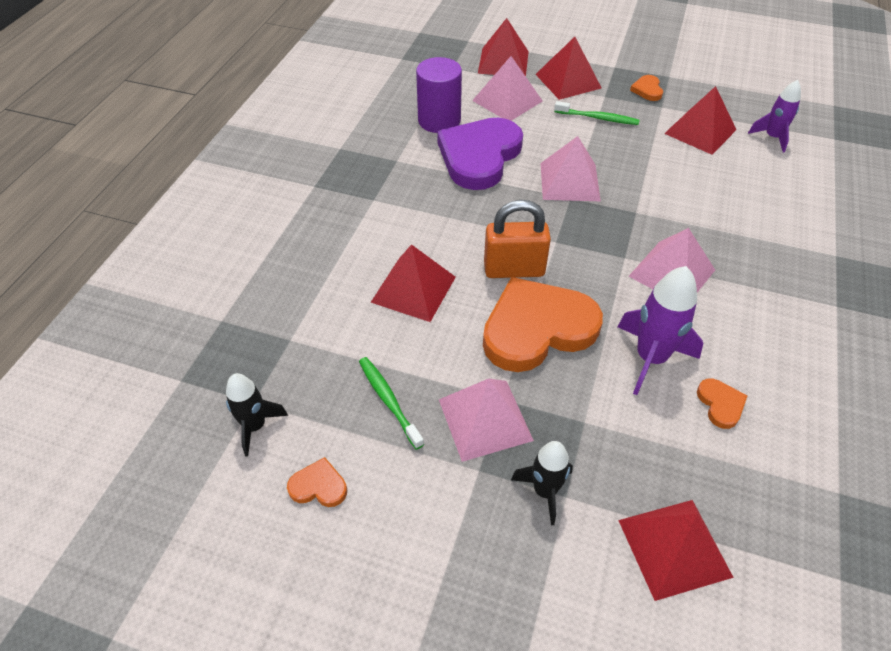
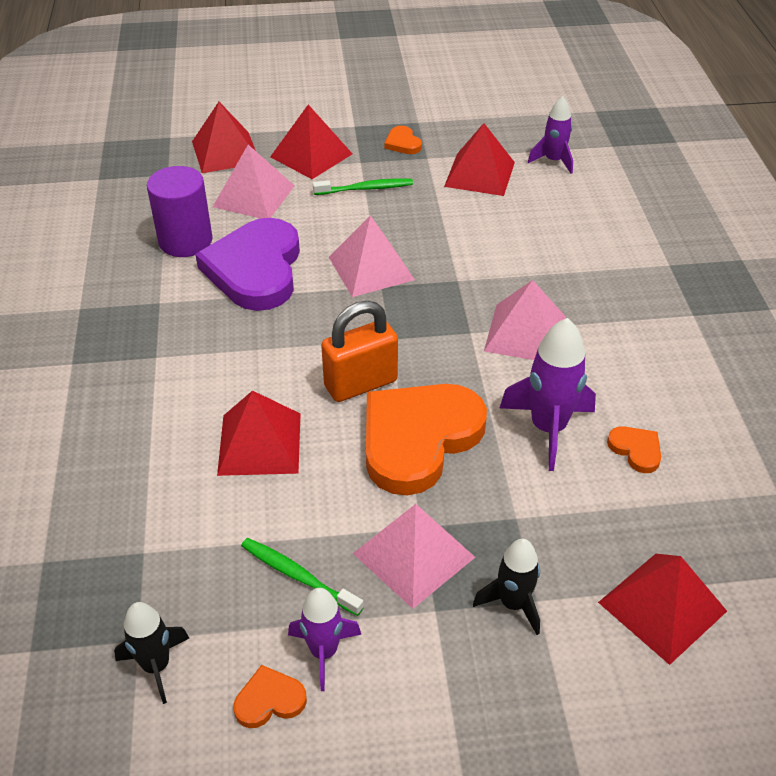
camera: 25 degrees left, 5 degrees down
(377, 467) = (324, 652): none -> purple rocket

